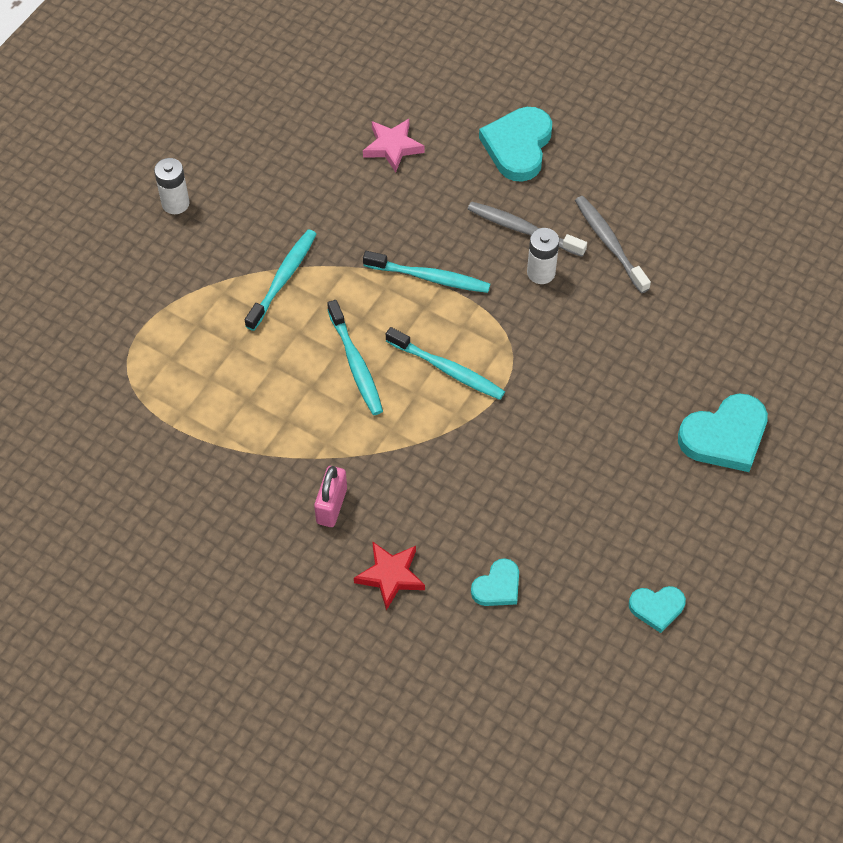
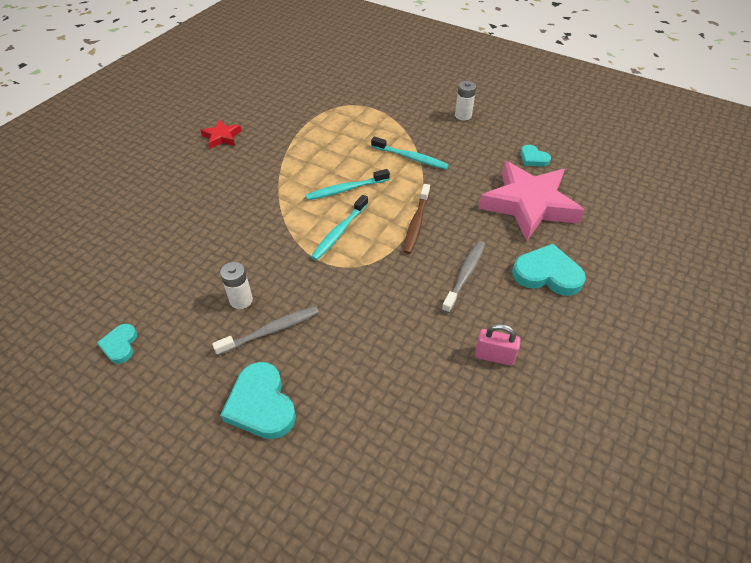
camera: 90 degrees right, 10 degrees down
(331, 506) = (244, 181): pink padlock -> pink padlock (494, 356)
(390, 576) = (190, 206): red star -> red star (222, 137)
(392, 147) = (529, 205): pink star -> pink star, size x2.20
(429, 277) = (416, 223): turquoise toothbrush -> brown toothbrush
(497, 586) = (167, 255): turquoise heart -> turquoise heart (533, 158)
(541, 272) = (425, 285): white battery -> white battery (241, 300)
(609, 243) = (458, 330): grey toothbrush -> grey toothbrush (271, 331)

